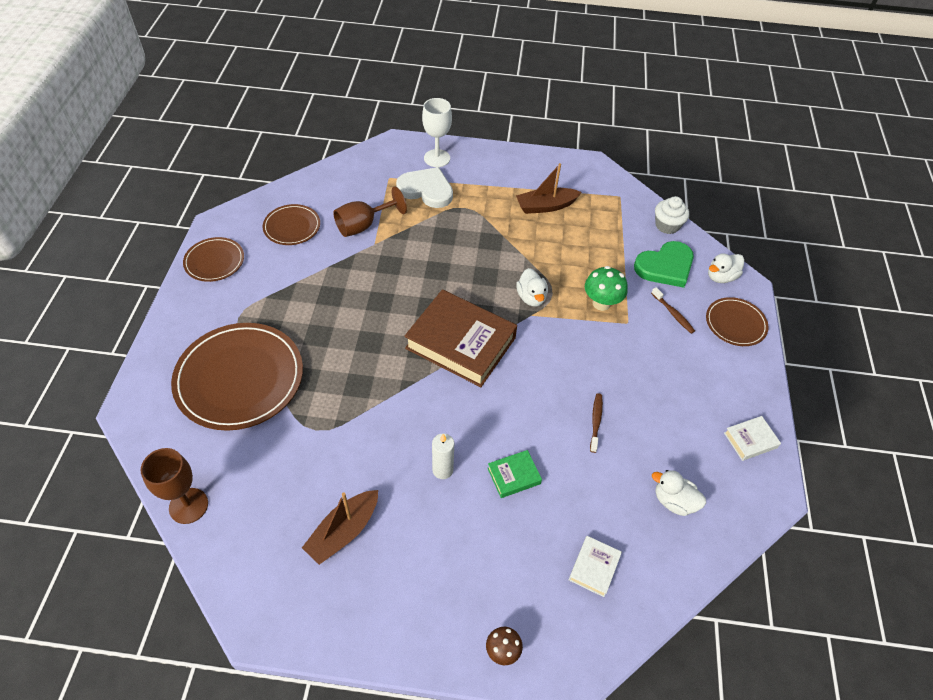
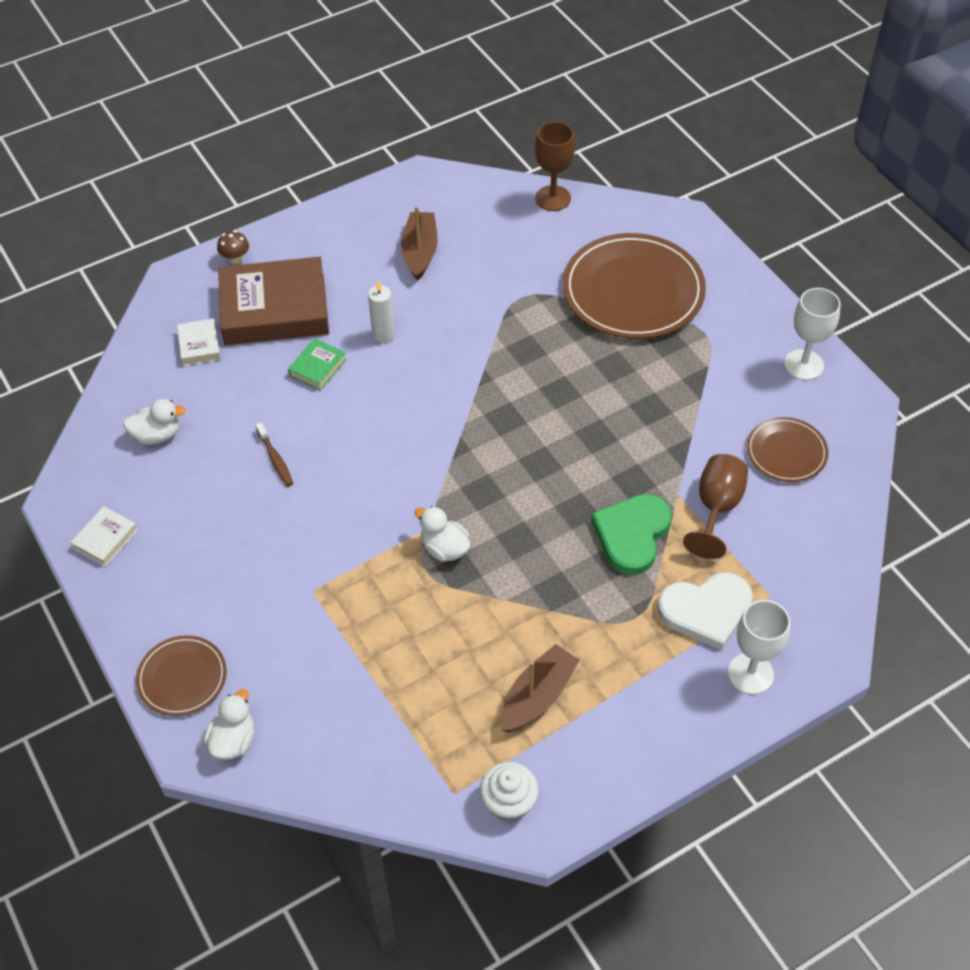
camera: 145 degrees right, 0 degrees up
(214, 261) = (803, 365): brown plate -> white goblet
(460, 343) = (472, 448): brown book -> brown book (274, 309)
(601, 303) = (360, 596): green mushroom -> none
(665, 266) = (315, 706): green heart -> green heart (632, 535)
(667, 225) = (354, 783): white cupcake -> white cupcake (509, 802)
(673, 314) = (266, 639): brown toothbrush -> none

